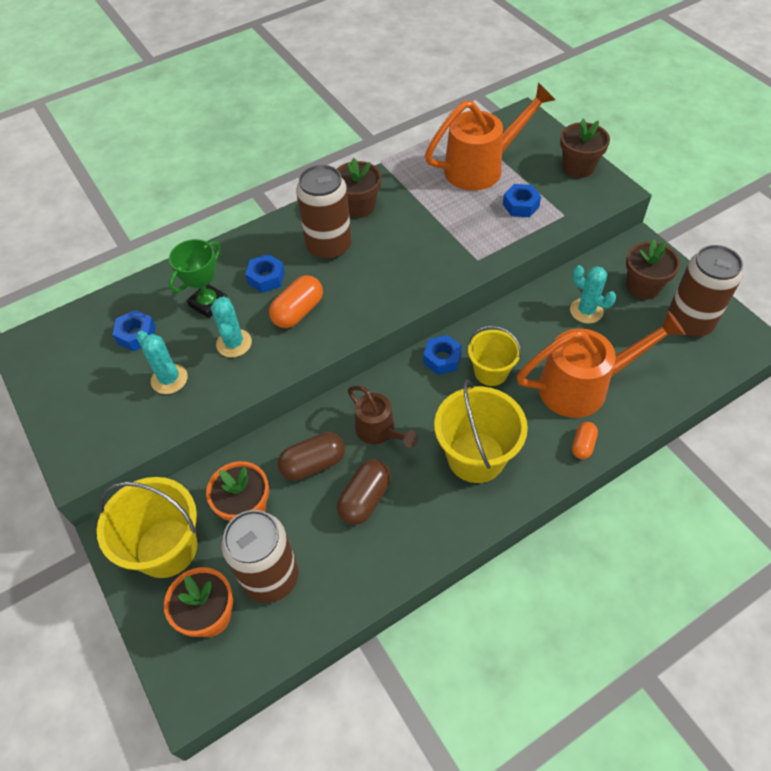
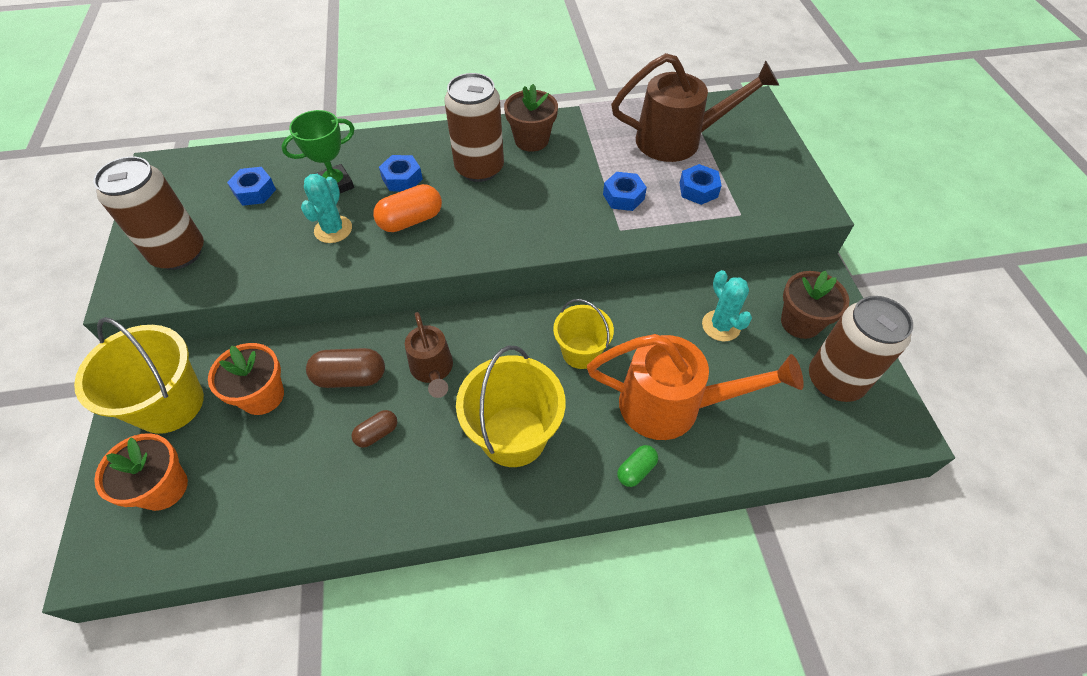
camera: 20 degrees right, 0 degrees up
(169, 379) = (255, 242): turquoise cactus -> none
(270, 577) = (241, 474): brown can -> brown can (179, 253)
(365, 499) = (377, 433): brown capsule -> brown capsule, size x0.60
(442, 359) = (539, 320): blue nut -> blue nut (623, 197)
(481, 167) = (678, 140): orange watering can -> brown watering can
(578, 167) = (784, 170): brown flower pot -> none
(583, 445) = (636, 470): orange capsule -> green capsule

